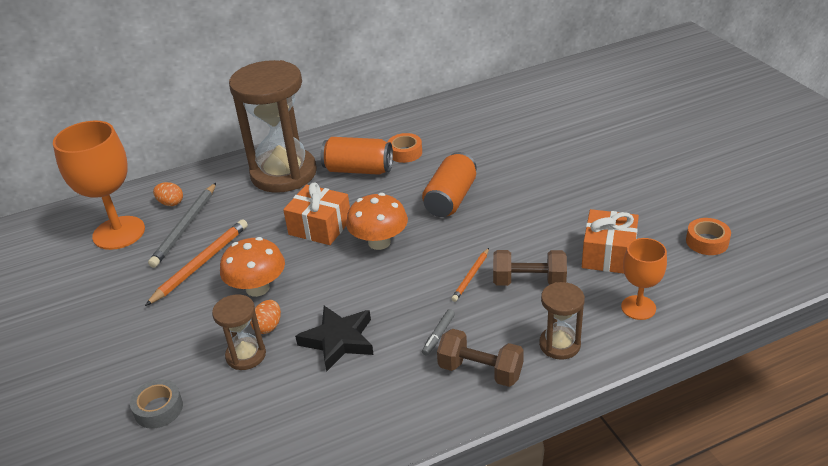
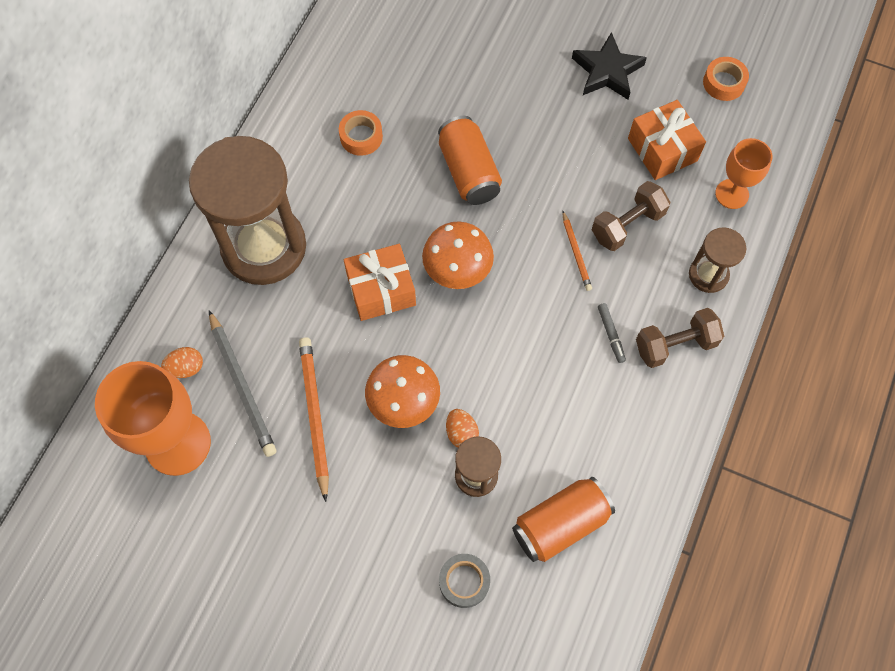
camera: 45 degrees left, 30 degrees up
(338, 340) = (537, 401): black star -> black star (607, 71)
(358, 170) = (338, 191): orange can -> orange can (560, 524)

